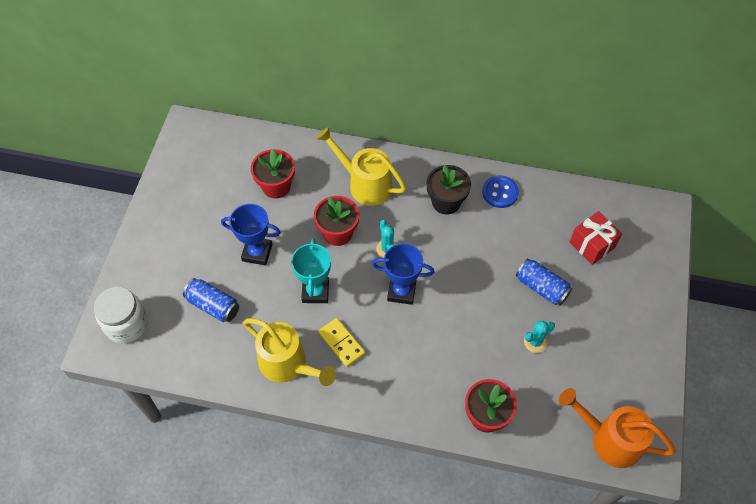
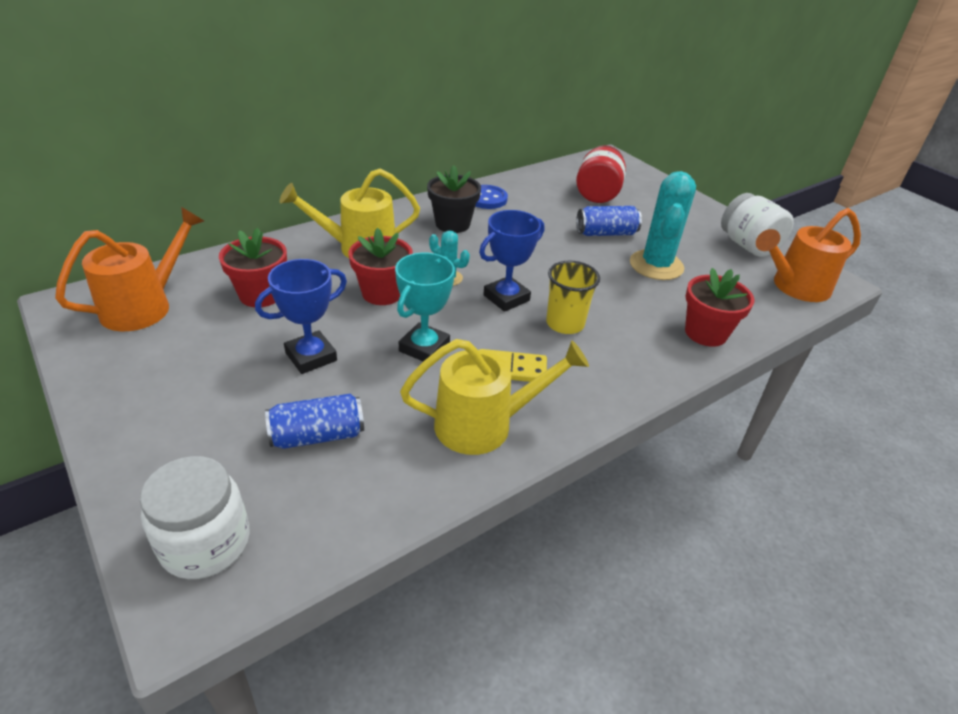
camera: 50 degrees left, 20 degrees down
(218, 154) = (145, 305): none -> orange watering can
(315, 291) = (424, 347): turquoise trophy -> turquoise trophy turned 75 degrees clockwise
(410, 338) = (565, 323): none -> yellow cup
(535, 342) = (656, 265): turquoise cactus -> turquoise cactus, size x1.98
(592, 245) = (597, 194): red gift -> red jar
(635, 380) = (748, 246): none -> white jar

